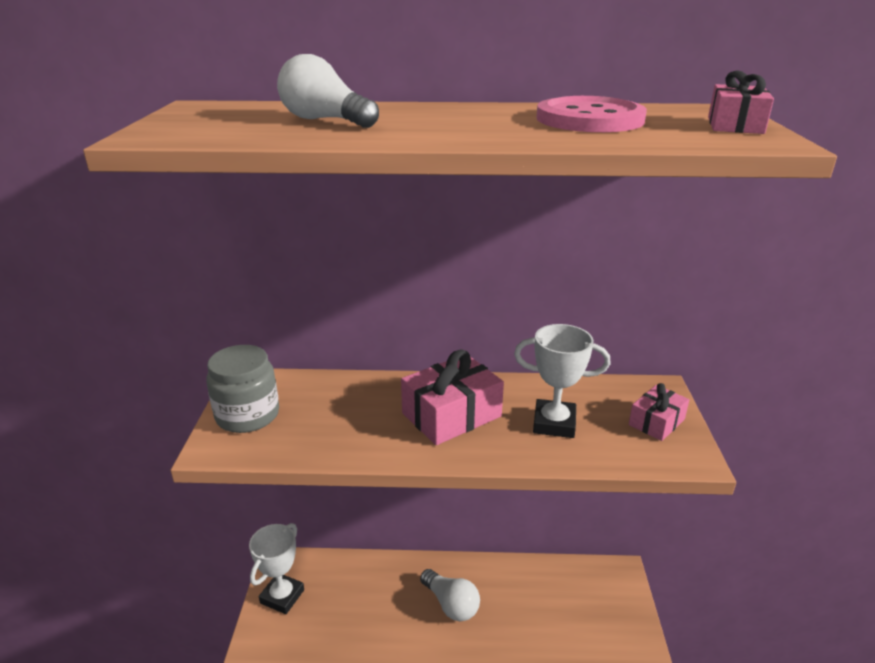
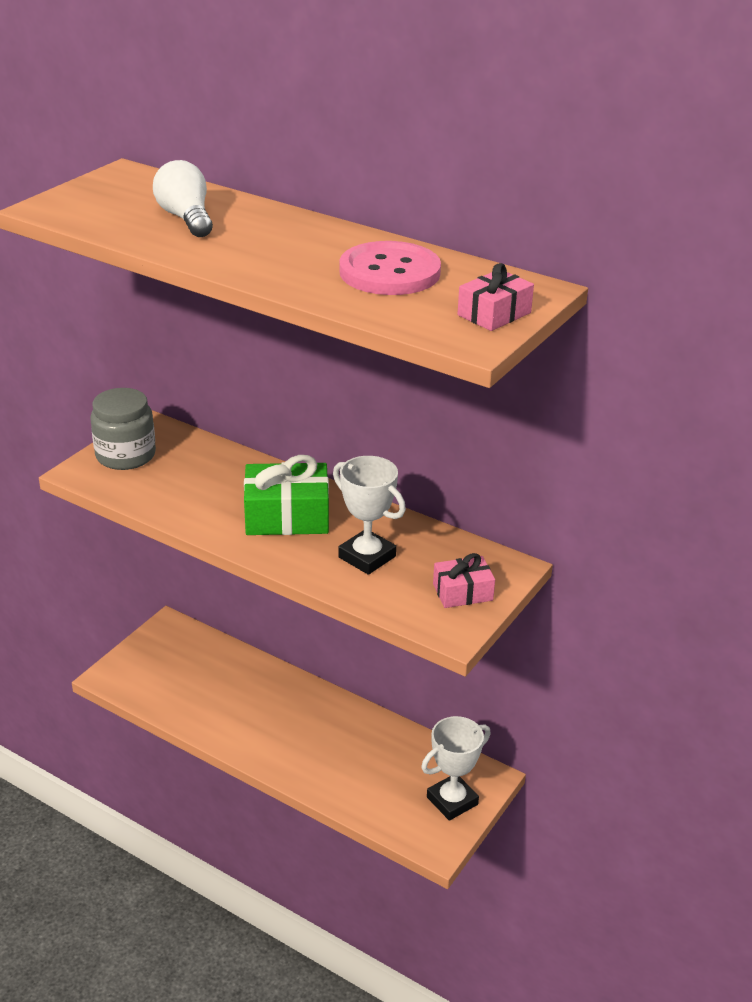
camera: 30 degrees right, 5 degrees up
(282, 596) = (152, 653): white trophy -> white trophy (452, 801)
(451, 415) = (287, 516): pink gift -> green gift
(451, 604) = (292, 726): white light bulb -> none

